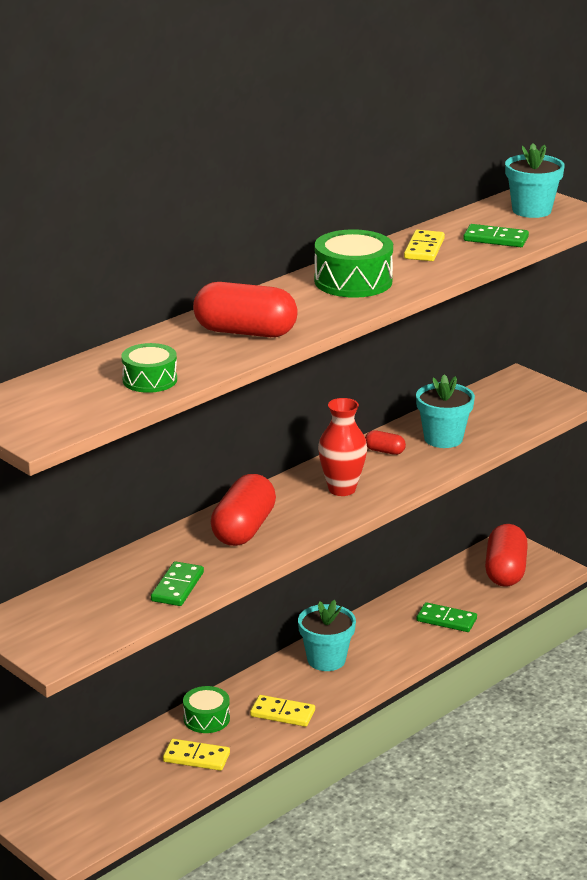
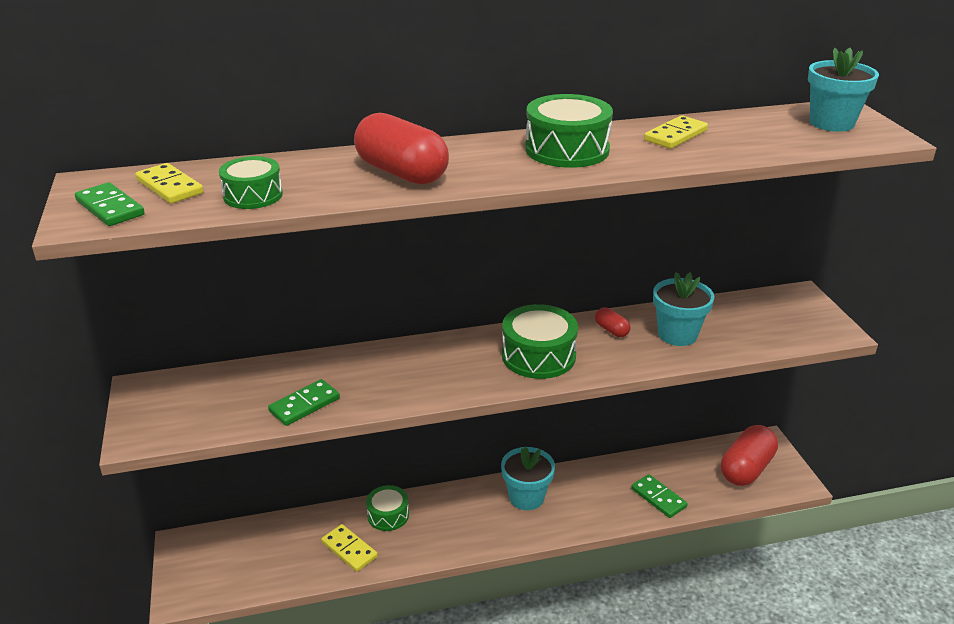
camera: 30 degrees right, 5 degrees up
(244, 529) = (416, 367): red capsule -> none
(282, 713) = (450, 536): yellow domino -> yellow domino (170, 187)
(342, 489) = (538, 356): red vase -> green drum
(495, 239) = (762, 142): green domino -> green domino (110, 208)

